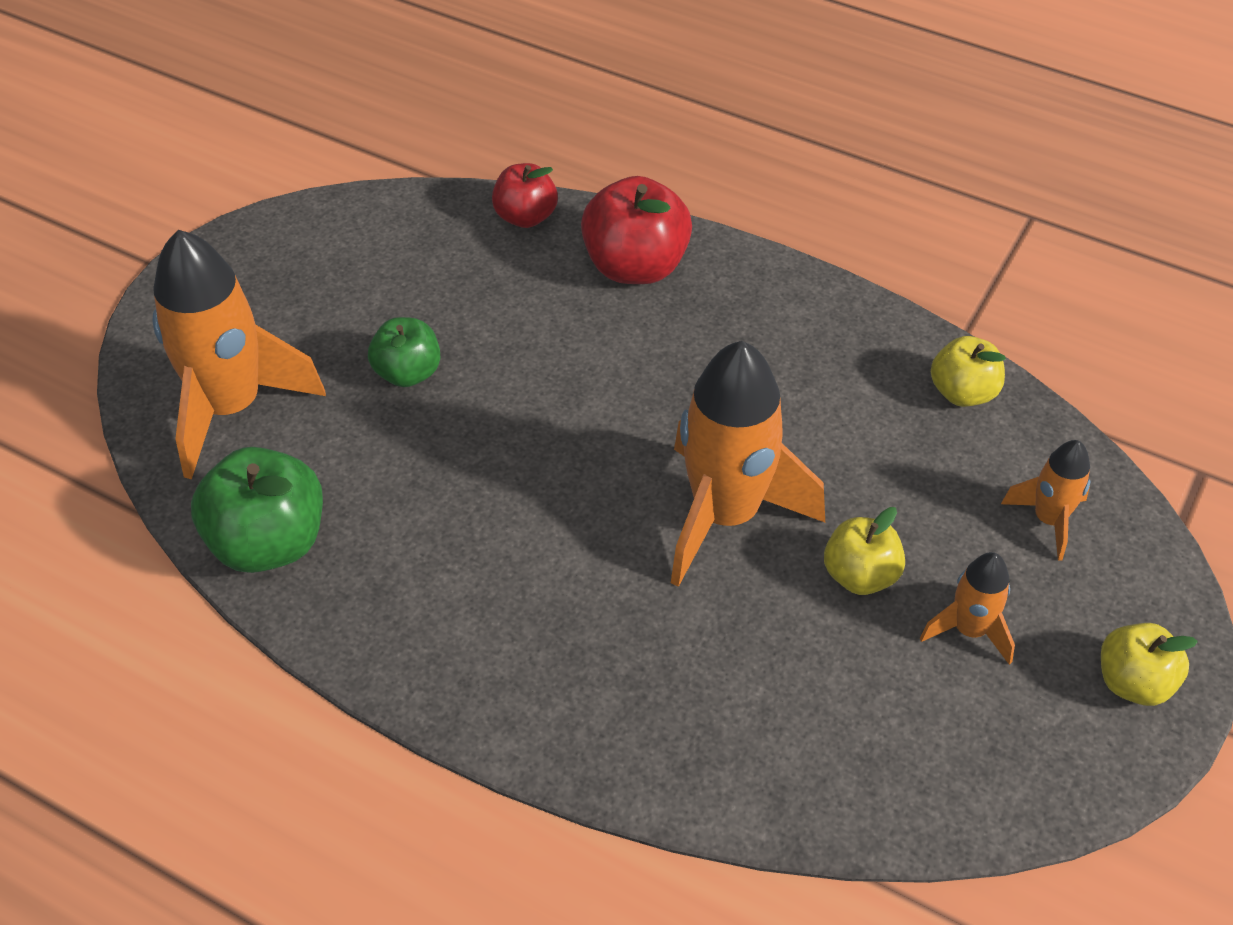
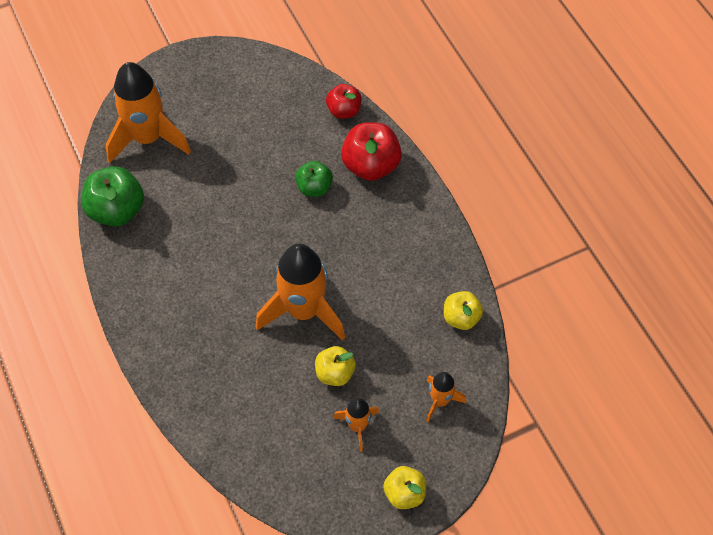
camera: 35 degrees right, 10 degrees up
(408, 373) = (230, 163): green apple -> green apple (314, 188)

